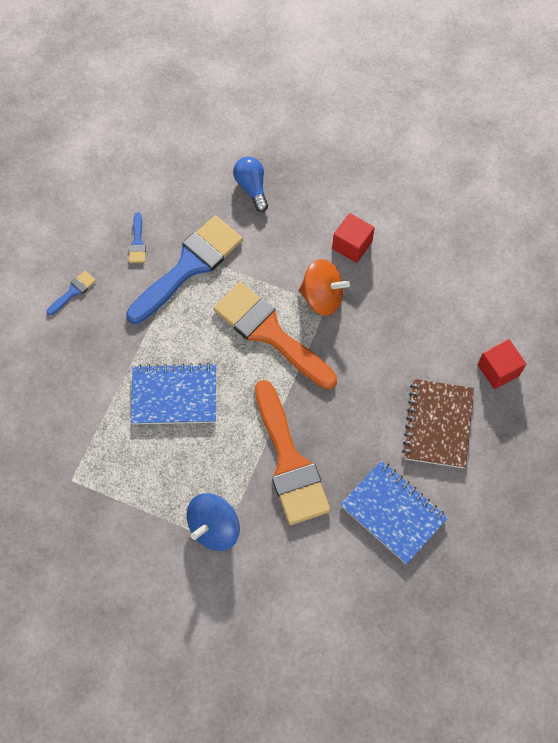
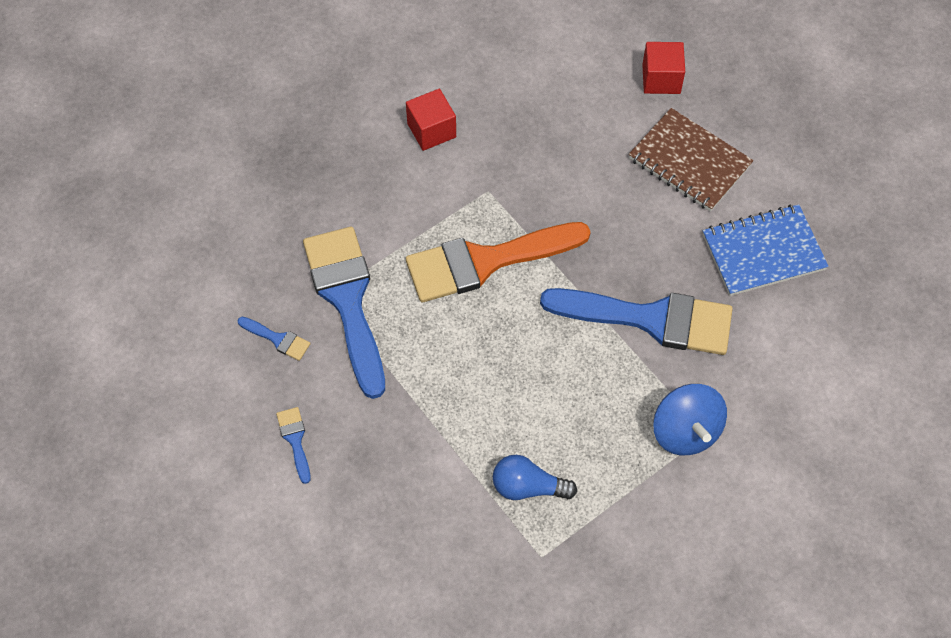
camera: 60 degrees left, 5 degrees down
(174, 395) = (501, 395): blue notebook -> none
(252, 187) = (290, 188): blue light bulb -> blue light bulb (528, 487)
(289, 462) = (651, 319): orange brush -> blue brush
(322, 297) = (475, 190): orange spinning top -> none

